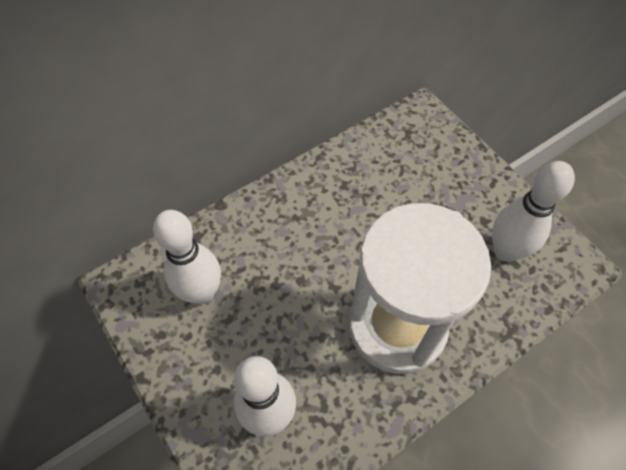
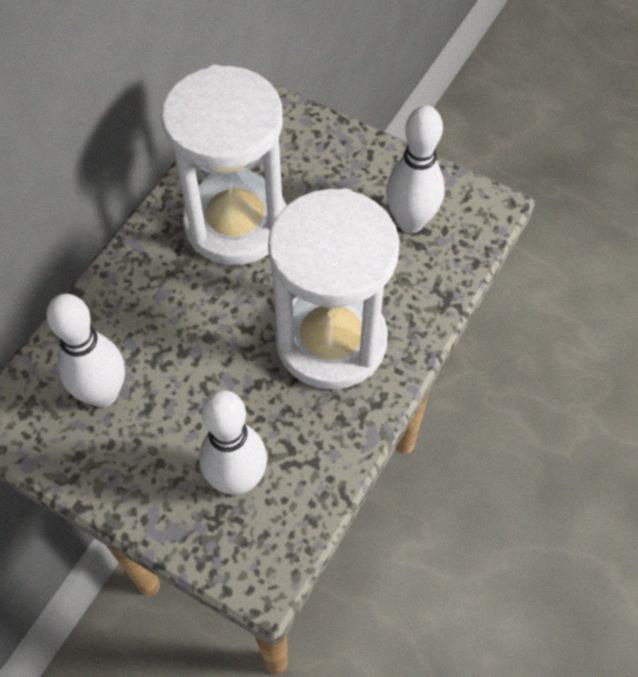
camera: 25 degrees left, 0 degrees up
(363, 197) = (236, 223): none -> white hourglass

